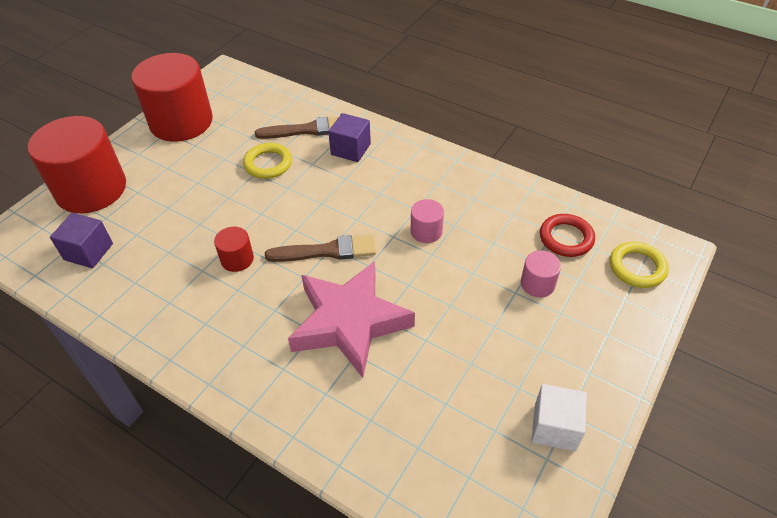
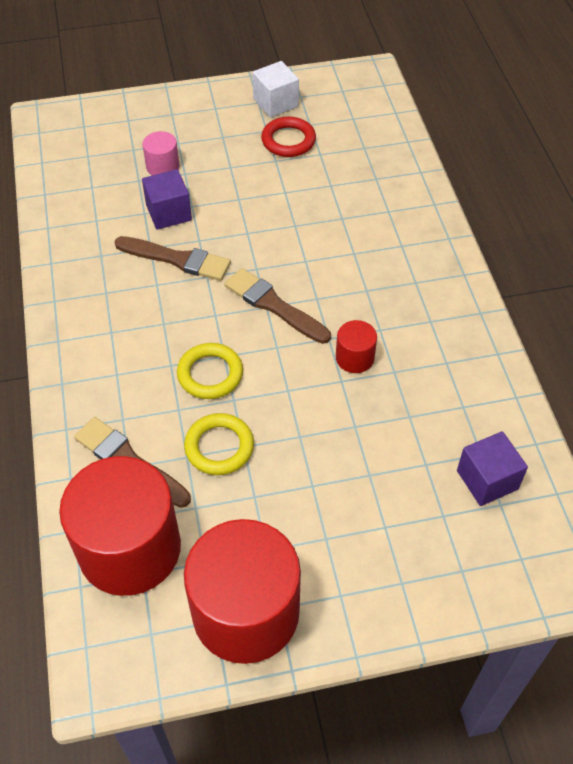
camera: 135 degrees left, 5 degrees up
(91, 189) = (434, 577): red cylinder -> red cylinder (129, 548)
(349, 322) = (322, 240): pink star -> none
(350, 149) = (122, 394): purple cube -> purple cube (169, 213)
(426, 231) = (177, 259): pink cylinder -> brown brush
(566, 238) = (92, 176): red ring -> red ring (288, 140)
(637, 267) = (85, 127): yellow ring -> yellow ring (210, 374)

